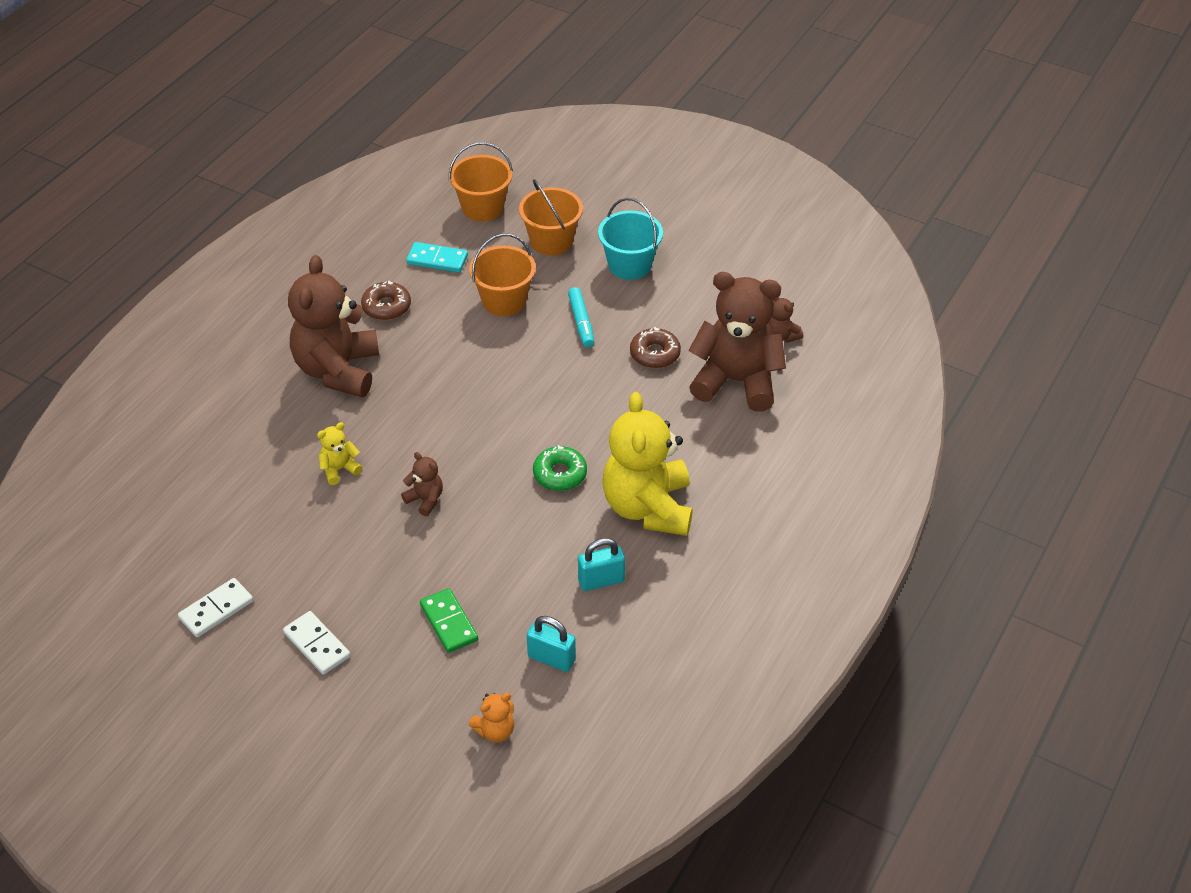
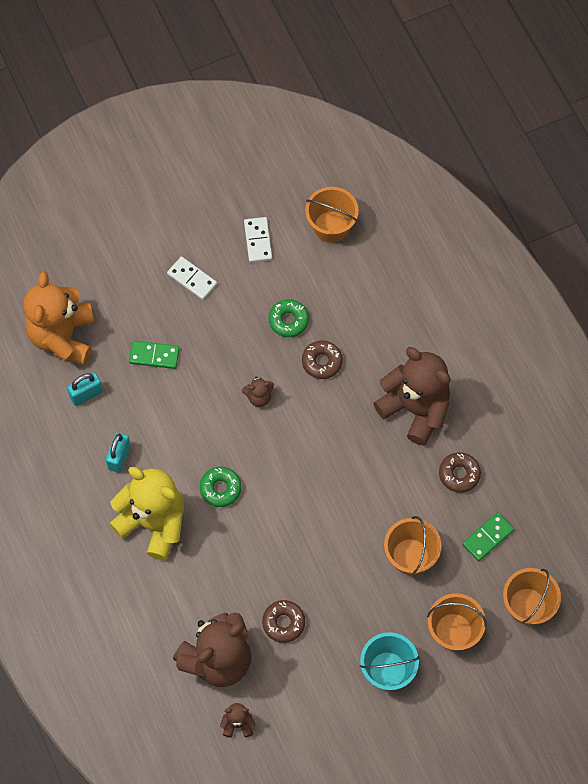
camera: 125 degrees right, 20 degrees up
(149, 551) = (331, 226): none -> orange bucket
(307, 524) = (288, 320): none -> green donut
(317, 644) = (192, 279): white domino -> white domino turned 45 degrees clockwise
(339, 469) = (322, 362): yellow teddy bear -> brown donut
(437, 260) = (487, 537): turquoise domino -> green domino
(495, 731) = (62, 336): orange teddy bear -> orange teddy bear, size x2.36
(581, 322) = (350, 594): turquoise marker -> none

